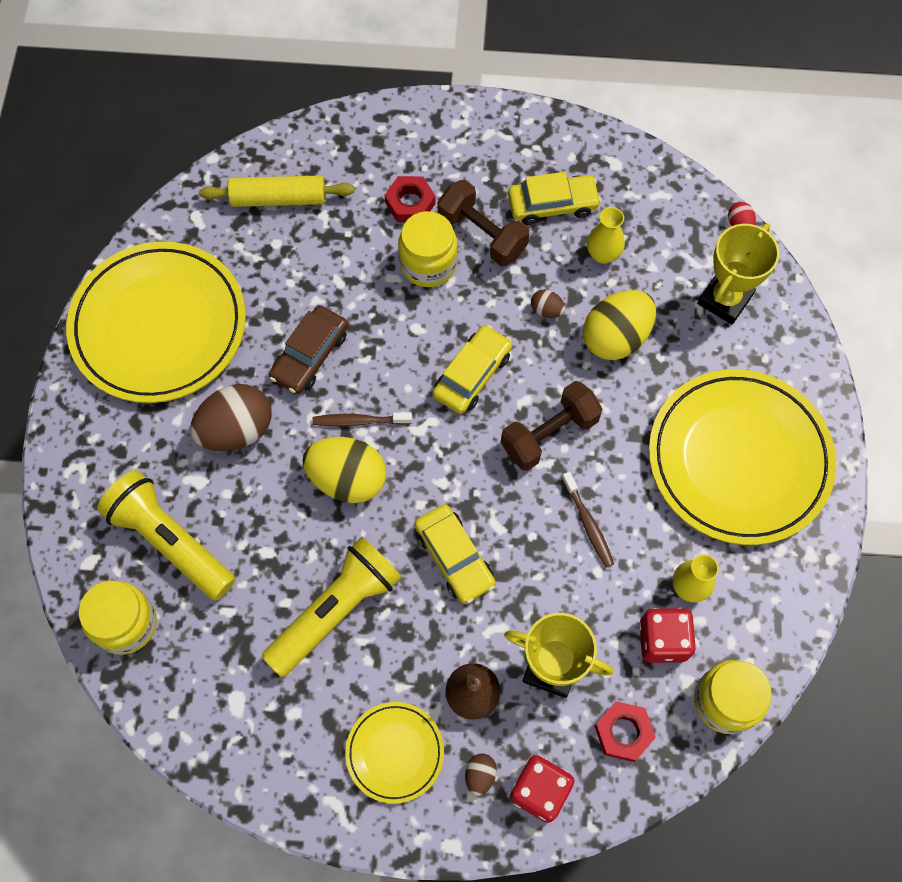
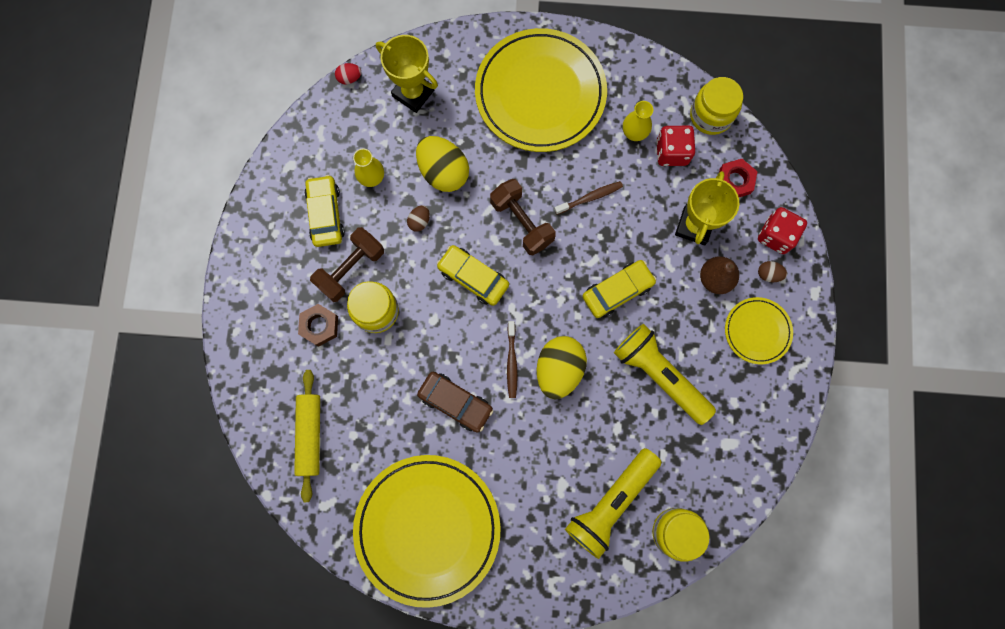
camera: 90 degrees left, 10 degrees up
(237, 430) = (519, 457): brown egg -> none
(410, 203) = (319, 326): red nut -> brown nut

